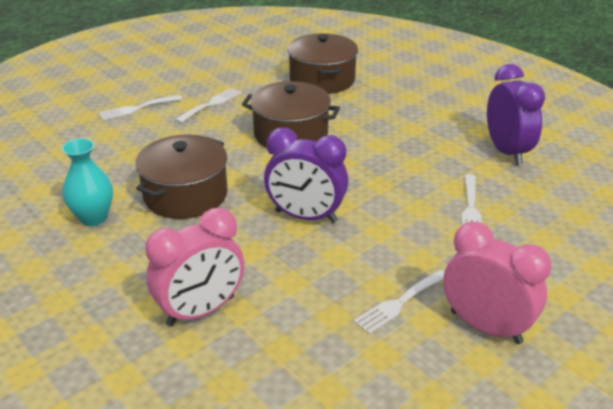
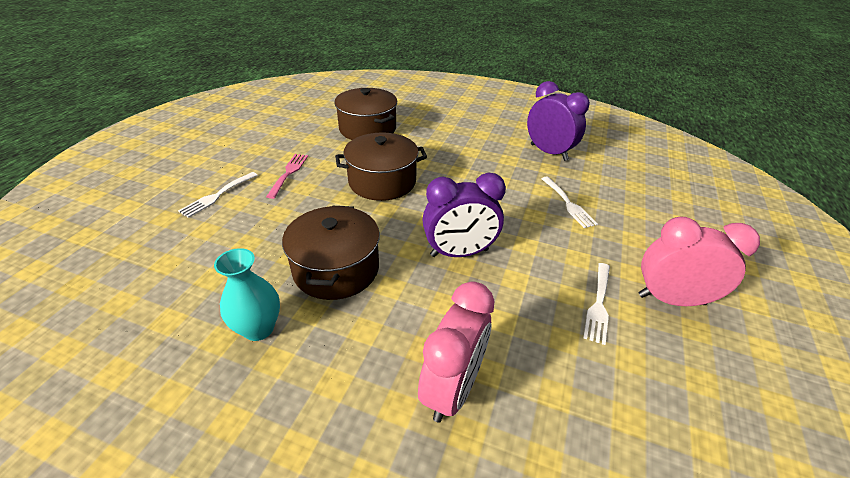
camera: 30 degrees left, 5 degrees up
(211, 104) = (288, 173): white fork -> pink fork

